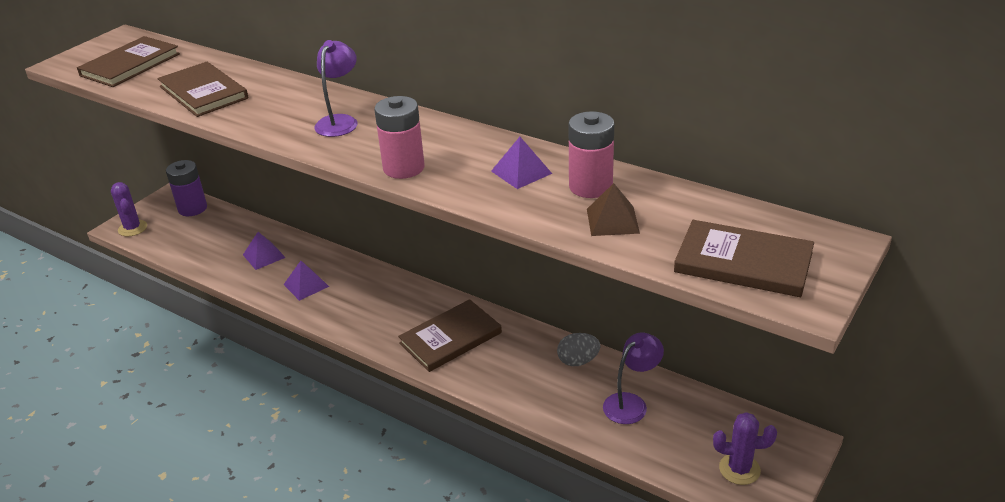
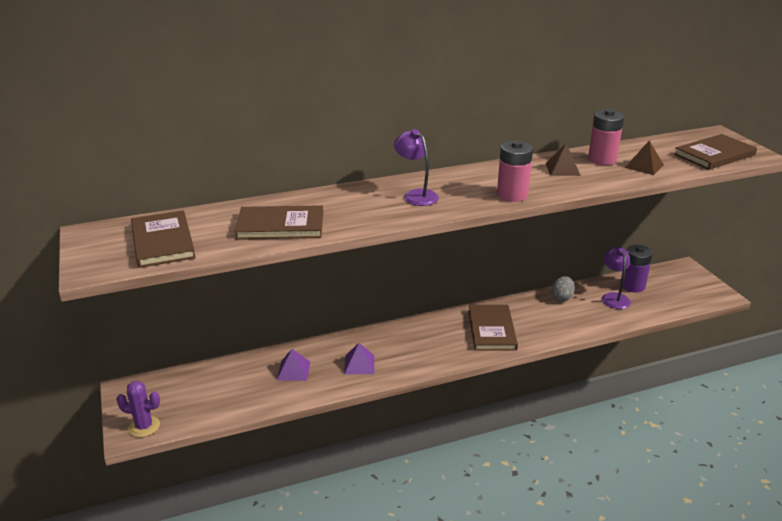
camera: 55 degrees left, 5 degrees down
(192, 208) = (167, 384): purple battery -> purple battery (632, 286)
(521, 172) = (562, 169): purple pyramid -> brown pyramid
(739, 469) = (690, 291): purple cactus -> none

